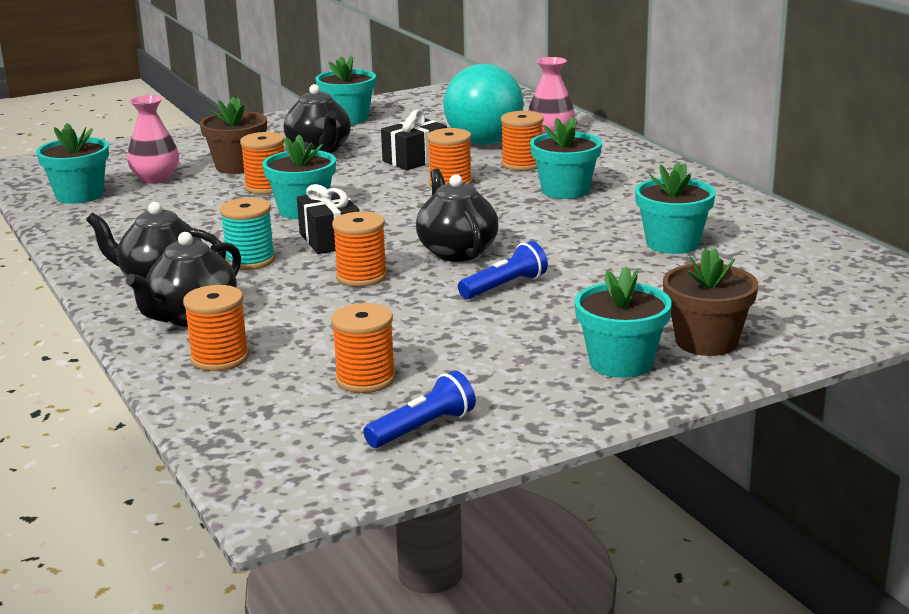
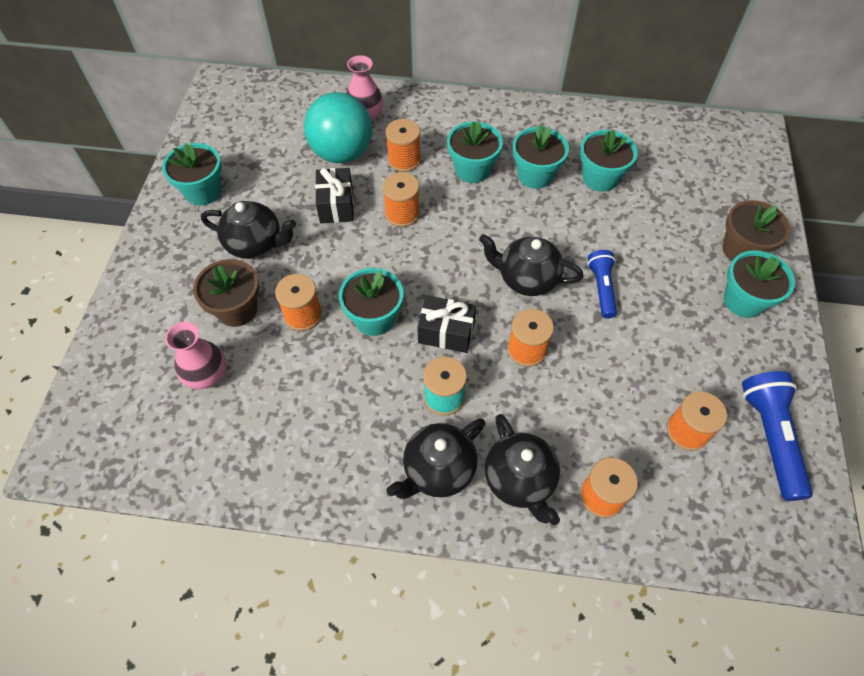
camera: 55 degrees left, 35 degrees up
(79, 195) = (191, 445): turquoise flower pot -> turquoise flower pot (535, 175)
(422, 428) = (770, 438): blue flashlight -> blue flashlight, size x1.58

